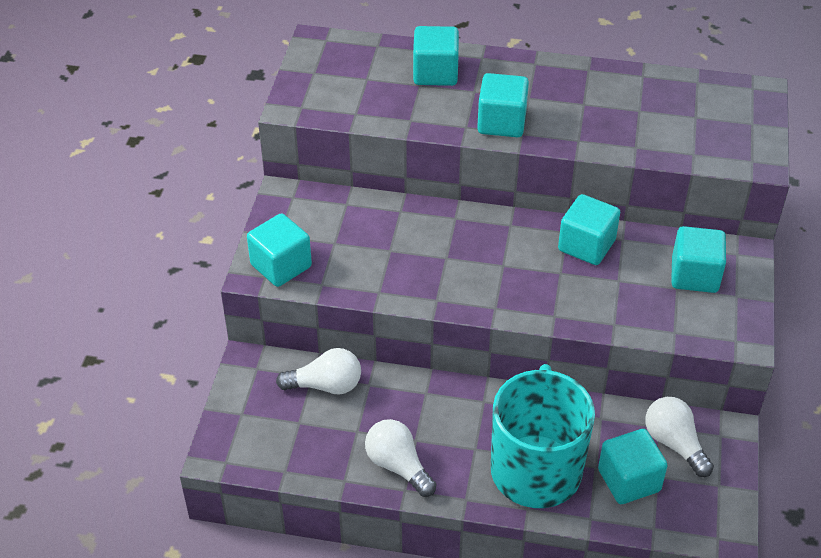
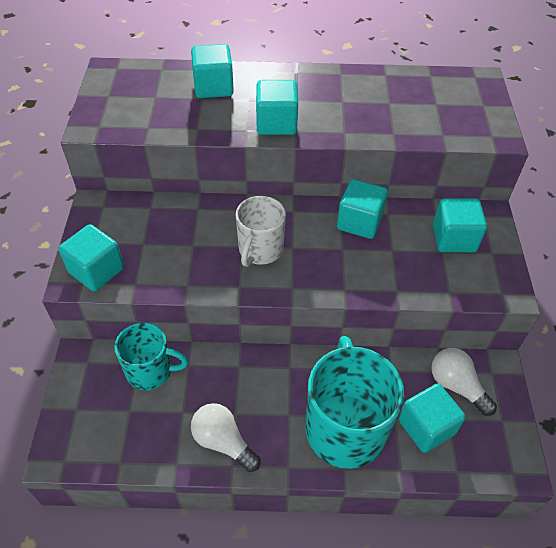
camera: 10 degrees left, 5 degrees up
(326, 385) = (150, 371): white light bulb -> turquoise mug
(465, 263) = (260, 249): none -> white mug

